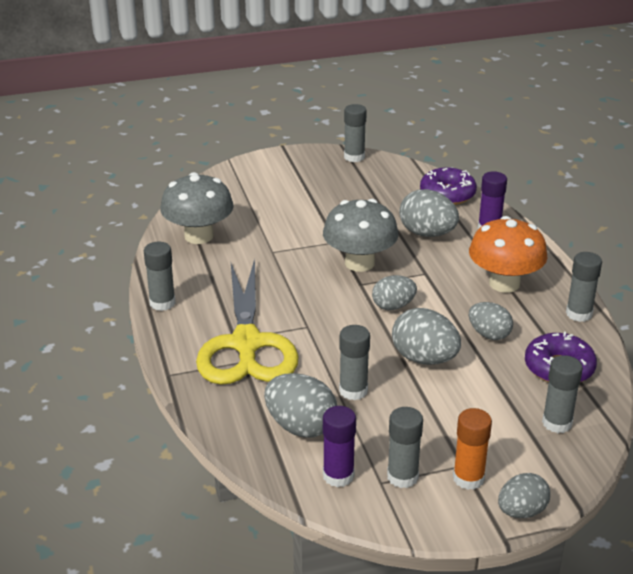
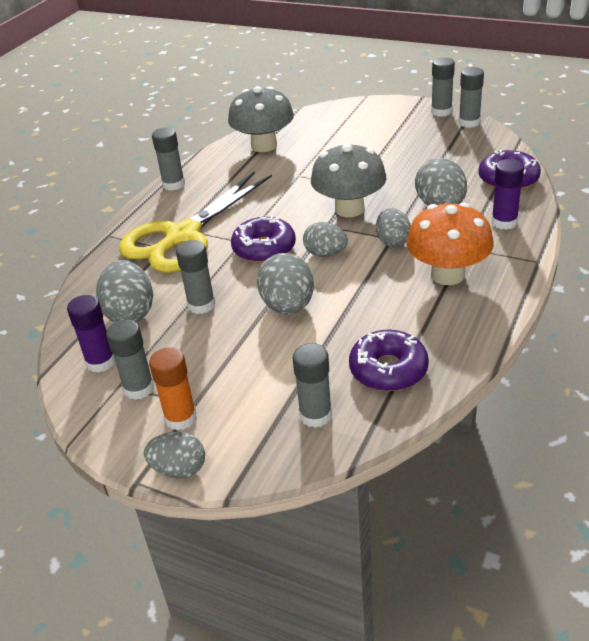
camera: 45 degrees right, 5 degrees up
(336, 323) = (264, 248): none -> purple donut
(489, 334) = (369, 311): grey egg -> grey egg (392, 241)
(579, 314) = (479, 331): grey glue stick -> grey glue stick (441, 112)

